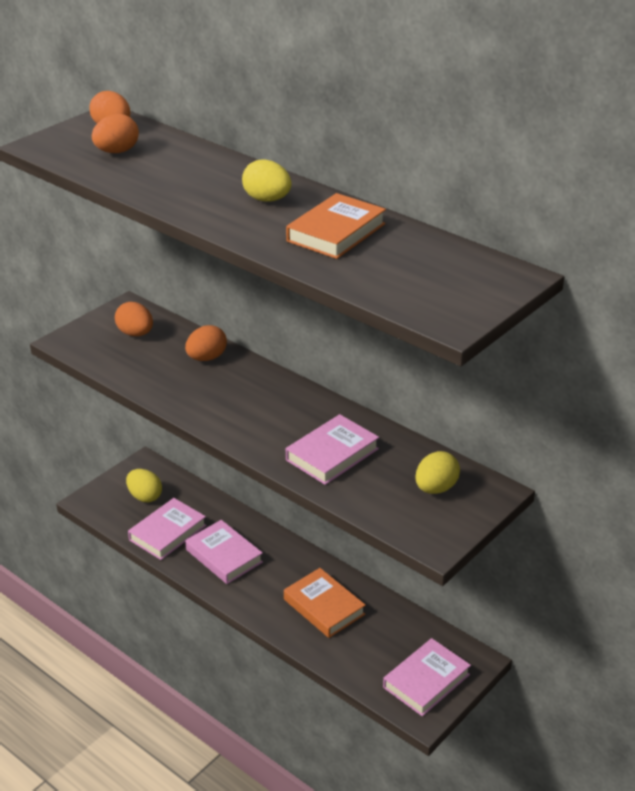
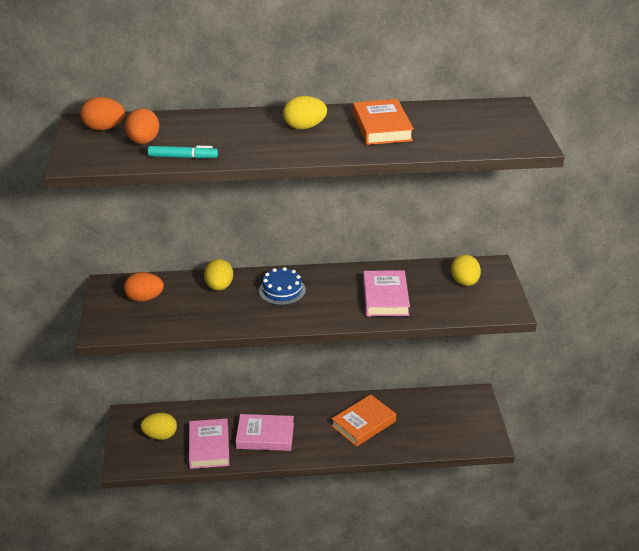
camera: 45 degrees left, 0 degrees up
(118, 178) = (183, 157): none -> turquoise marker
(206, 358) = (219, 287): orange egg -> yellow egg
(252, 392) = (282, 290): none -> blue cake
(324, 607) = (363, 423): orange book -> orange book turned 45 degrees counterclockwise
(426, 681) = (468, 423): pink book -> none

